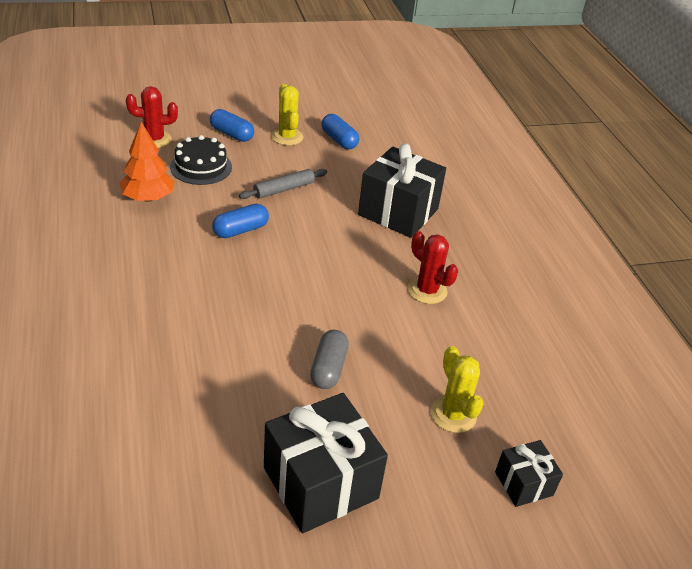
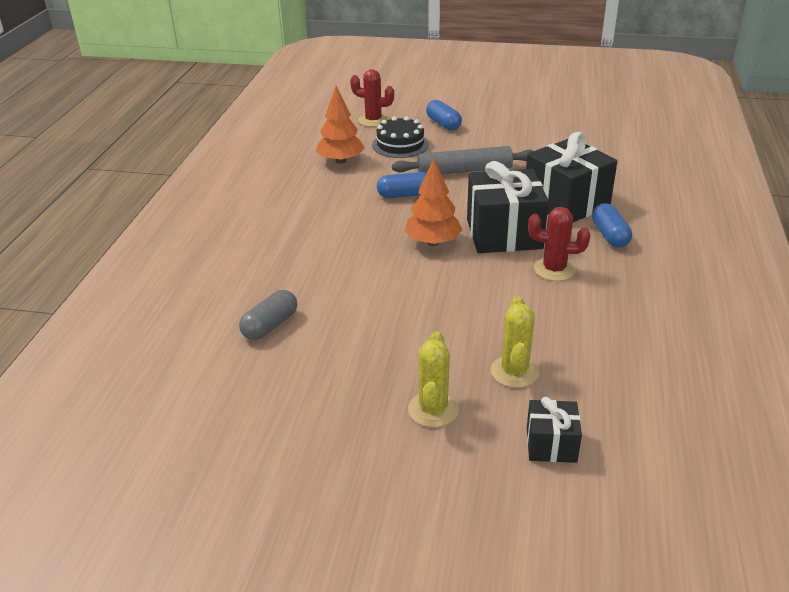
camera: 30 degrees right, 5 degrees down
(284, 189) = (464, 170): grey rolling pin -> grey rolling pin, size x1.53
(287, 137) = (494, 132): yellow cactus -> yellow cactus (433, 409)
(300, 283) = (433, 242): none -> orange tree
(320, 483) = (353, 392): black gift -> black gift (504, 234)
(328, 368) = (416, 310): grey capsule -> grey capsule (270, 325)
(339, 140) = (543, 140): blue capsule -> blue capsule (610, 235)
(427, 290) = (554, 269): red cactus -> red cactus turned 60 degrees counterclockwise

